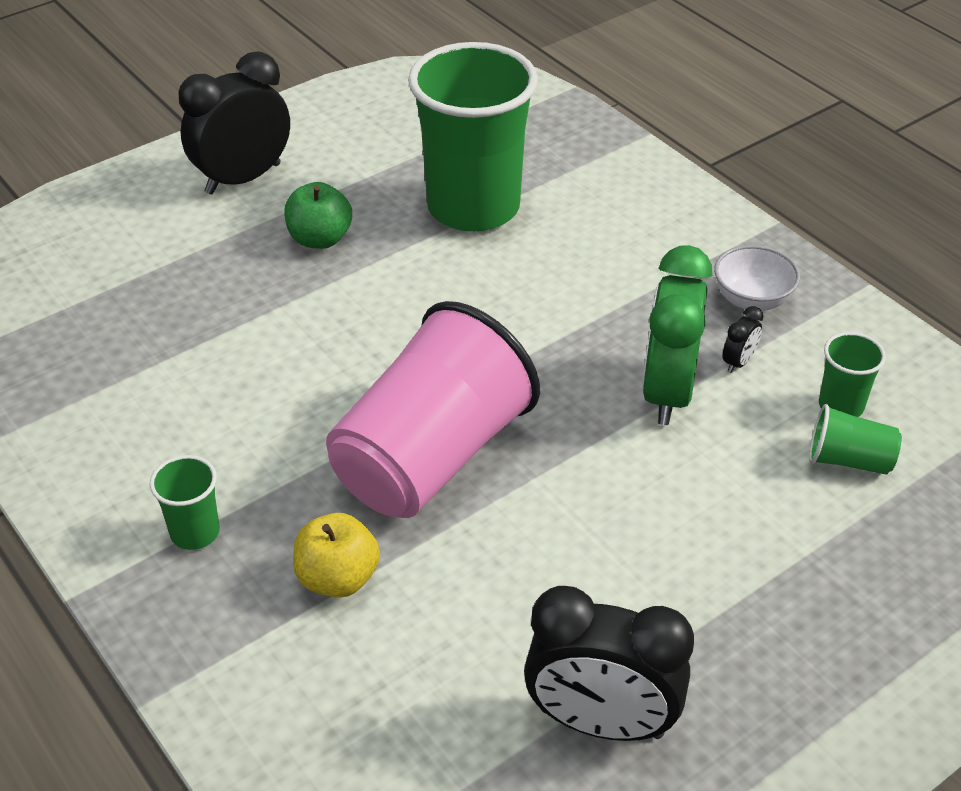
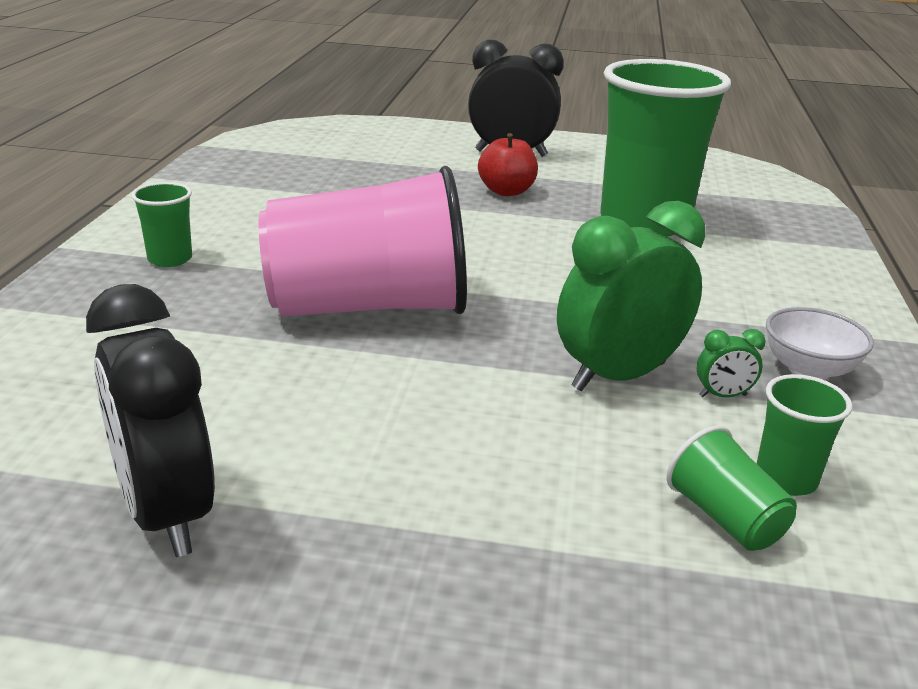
camera: 45 degrees right, 15 degrees down
(320, 239) = (506, 191): green apple -> red apple
(338, 578) = (190, 322): yellow apple -> none
(738, 362) = (722, 396): black clock -> green clock

